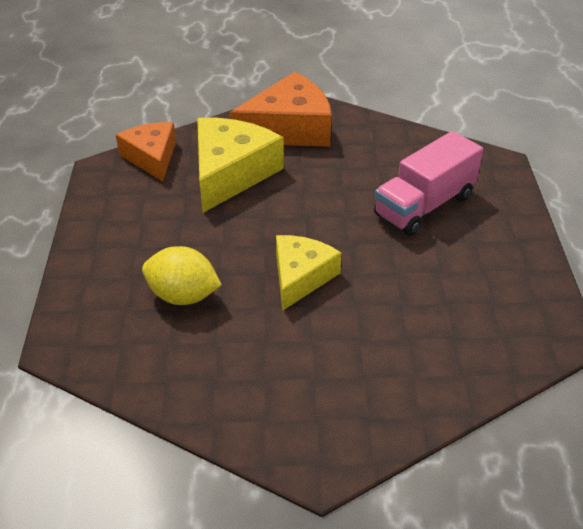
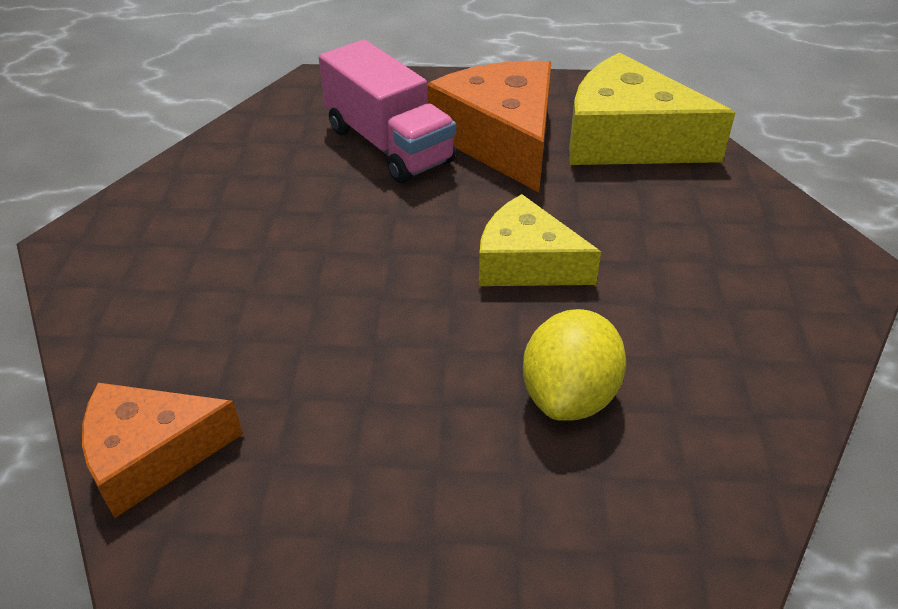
camera: 85 degrees left, 0 degrees up
(230, 173) = (249, 334): yellow cheese -> yellow cheese (627, 139)
(289, 129) = (145, 257): orange cheese -> orange cheese (501, 140)

